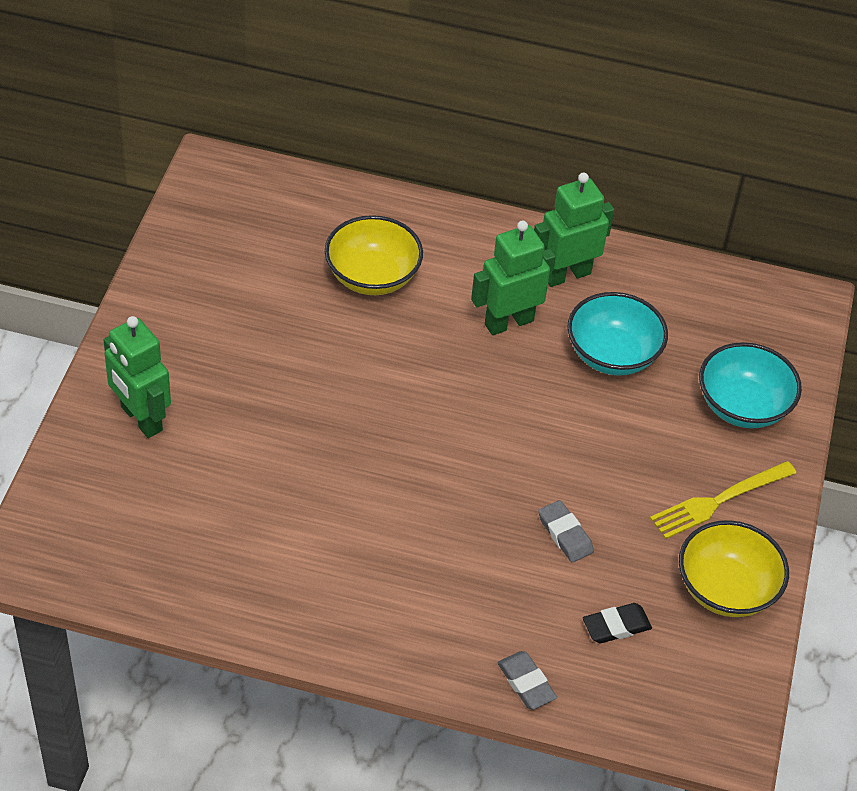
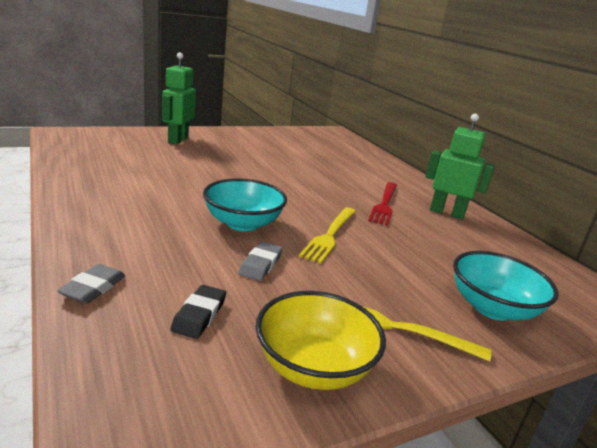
camera: 50 degrees right, 25 degrees down
(372, 276) = (343, 167): yellow bowl -> none
(508, 322) = (384, 205): green robot -> red fork
(546, 435) = (329, 236): none -> yellow fork
(612, 354) = (427, 241): turquoise bowl -> turquoise bowl (243, 223)
(616, 626) = (199, 315): black eraser -> black eraser turned 75 degrees clockwise

